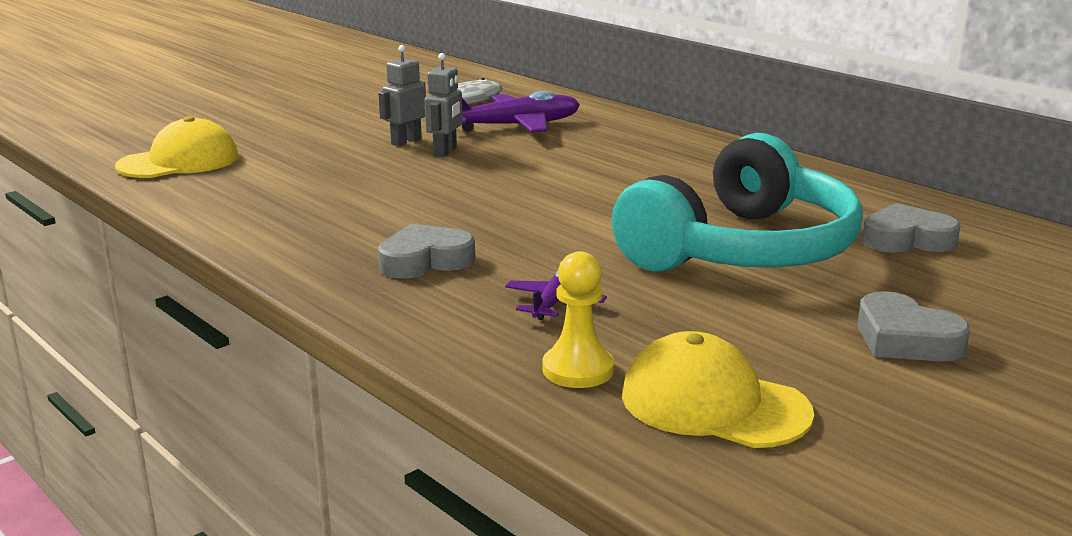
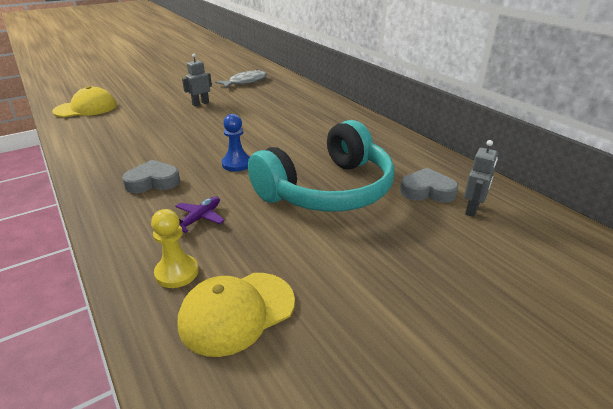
camera: 10 degrees right, 10 degrees up
(445, 152) = (215, 111): grey robot -> grey robot (472, 209)
(515, 126) = (260, 98): purple plane -> none
(555, 226) = (237, 164): none -> blue pawn
(714, 404) = (237, 312): yellow cap -> yellow cap turned 75 degrees counterclockwise
(905, 339) = (385, 271): grey heart -> none

